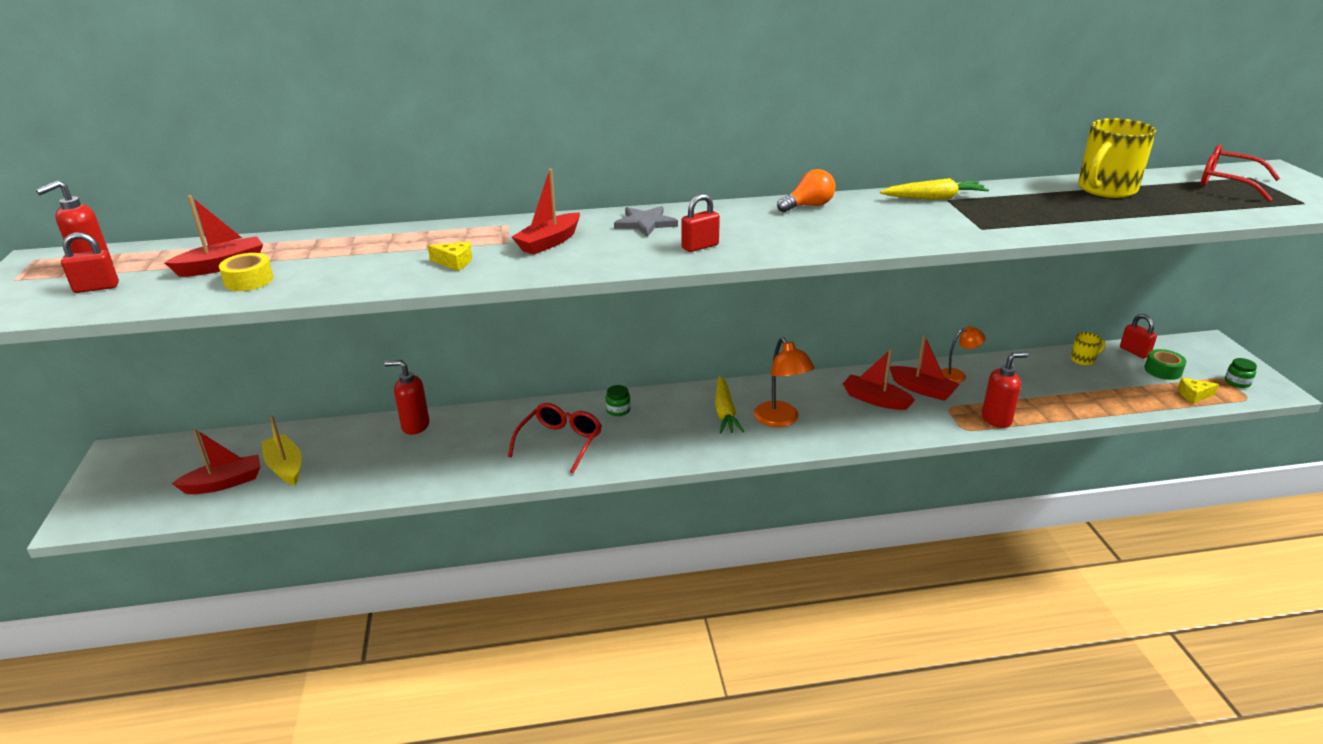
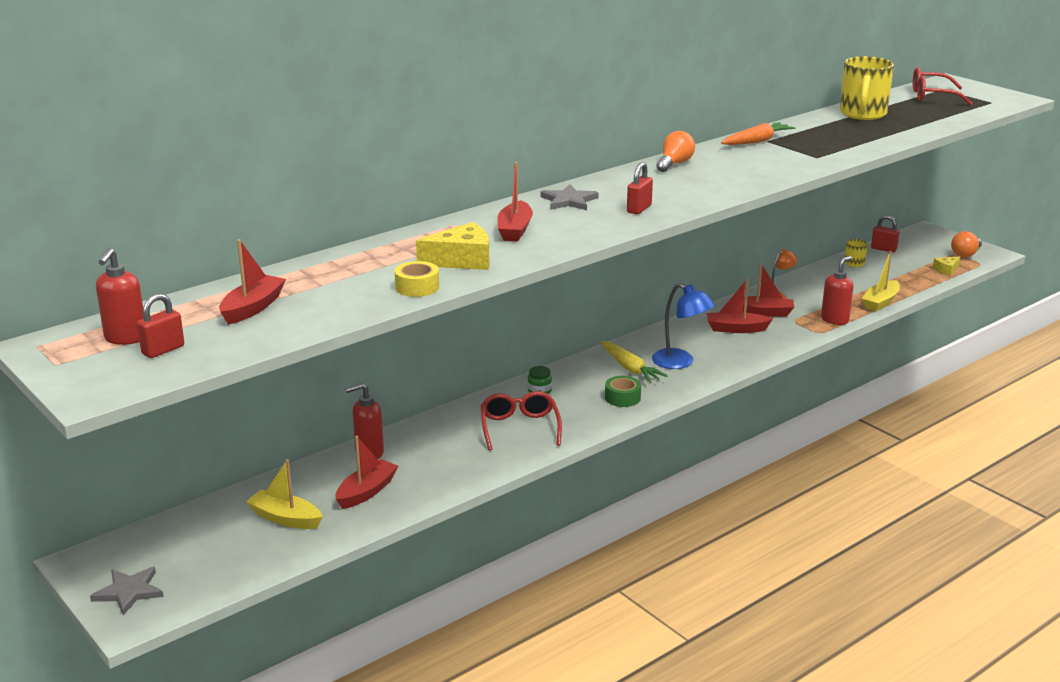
camera: 30 degrees left, 5 degrees down
(110, 493) = (129, 592): none -> grey star
(224, 483) = (241, 548): red boat -> red boat (366, 492)
(249, 280) = (303, 312): yellow tape -> yellow tape (417, 287)
(454, 262) = (462, 260): yellow cheese -> yellow cheese, size x1.82
(781, 420) = (680, 362): orange lamp -> blue lamp
(934, 198) = (757, 141): yellow carrot -> orange carrot
(1072, 413) = (880, 302): none -> yellow boat
(1163, 370) = (913, 258): green tape -> green tape (622, 398)
(1237, 382) = (965, 254): green jar -> orange light bulb

